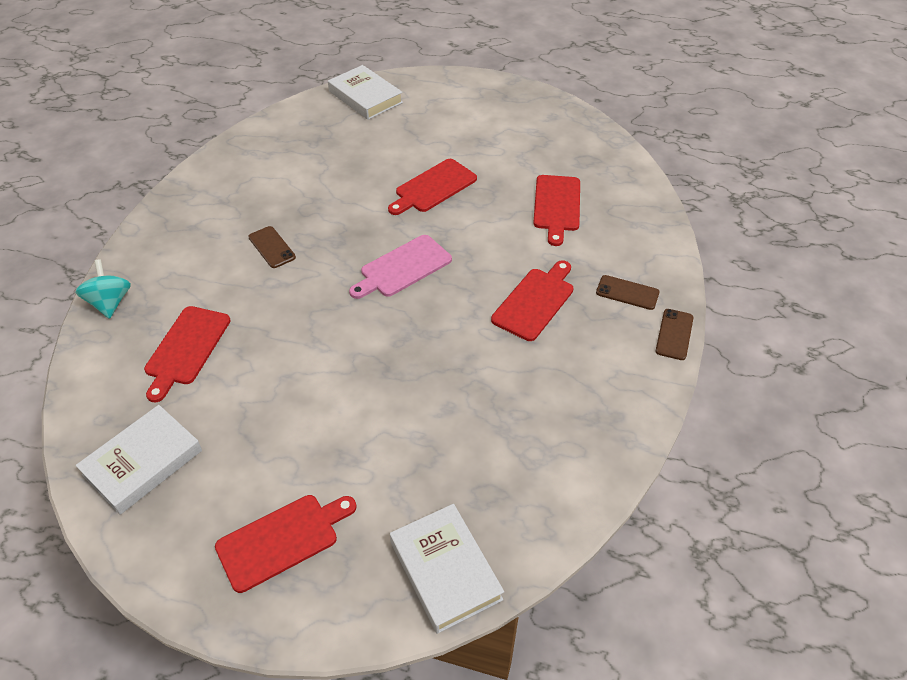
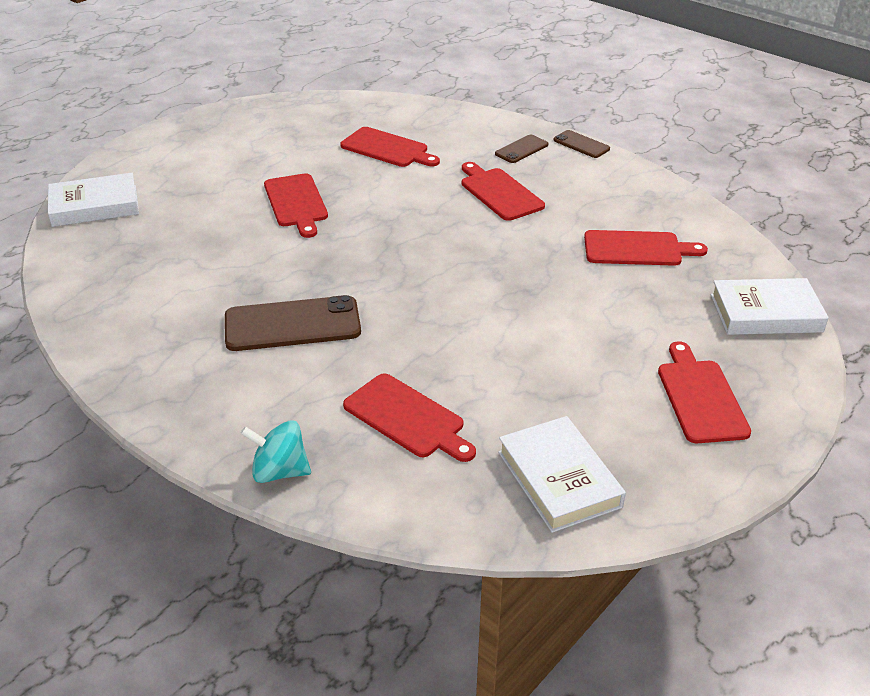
camera: 65 degrees left, 10 degrees down
(271, 247) = (292, 325): brown phone -> brown phone, size x1.89
(403, 268) = (398, 249): pink cutting board -> none
(502, 432) = (637, 249): none -> red cutting board

